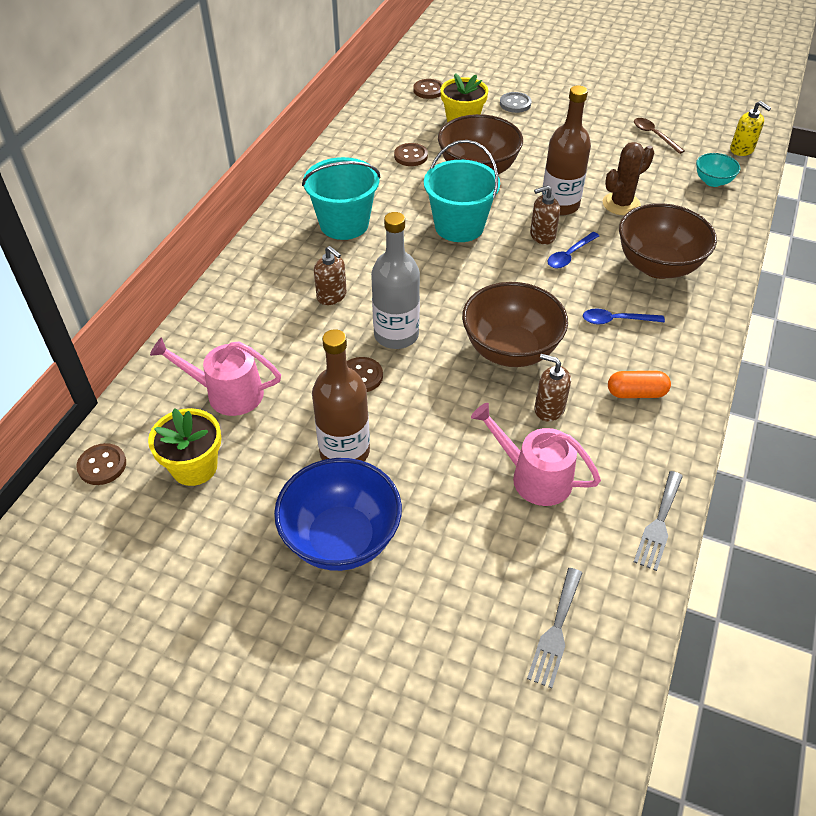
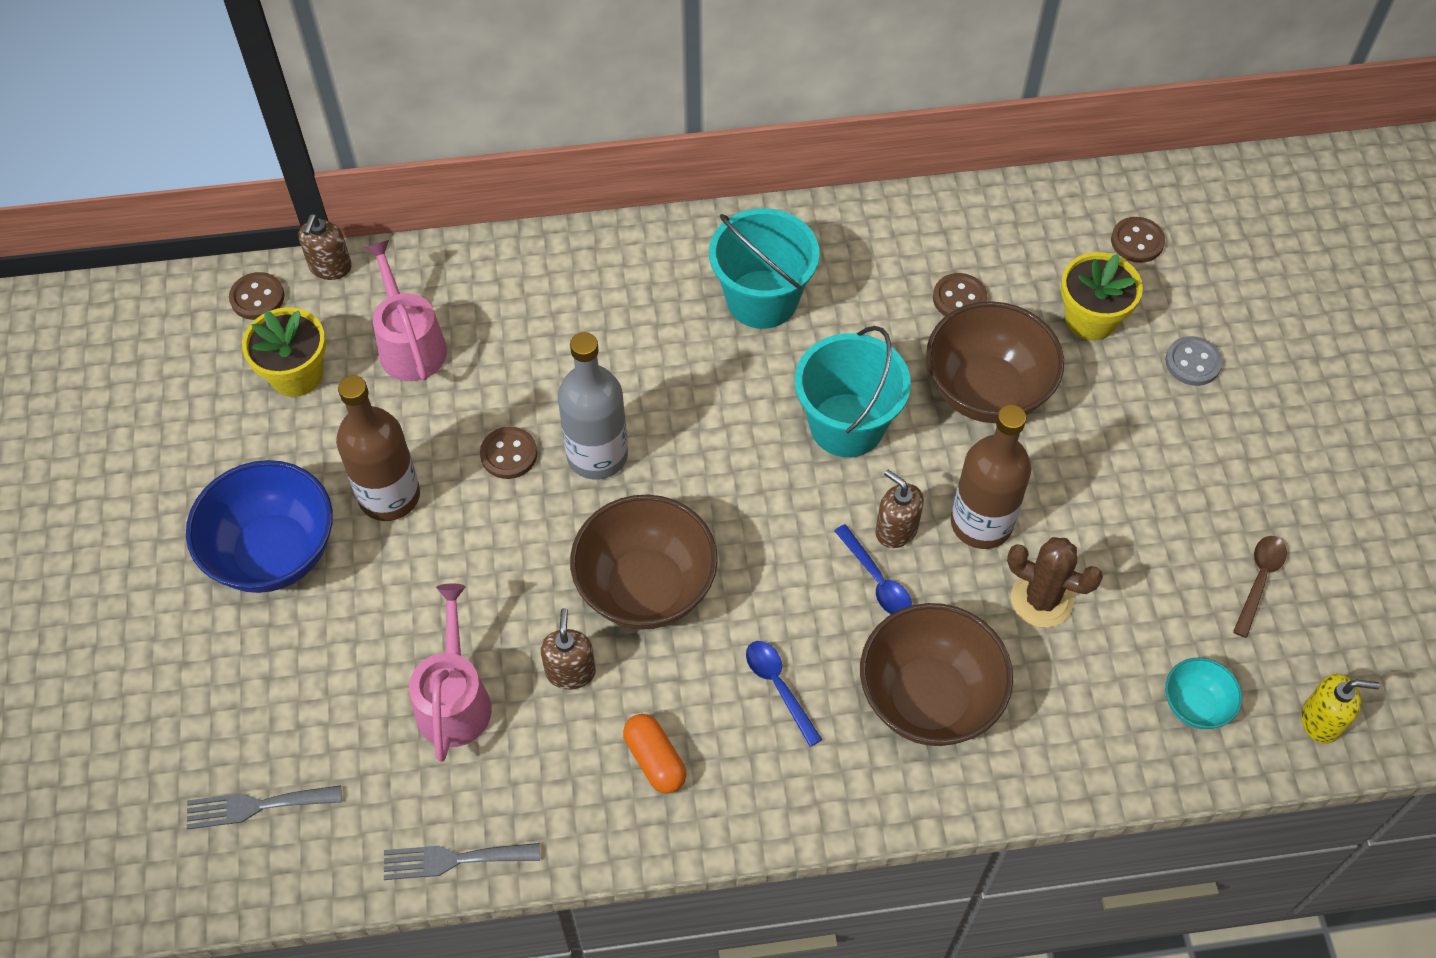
camera: 60 degrees right, 10 degrees up
(332, 296) = (622, 356): brown soap dispenser -> brown soap dispenser (330, 267)
(569, 255) = (876, 580): blue spoon -> blue spoon turned 135 degrees counterclockwise
(742, 149) = (1321, 721): yellow soap dispenser -> yellow soap dispenser turned 105 degrees counterclockwise

